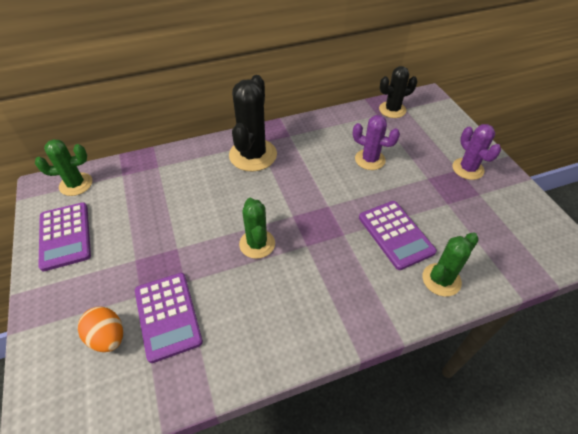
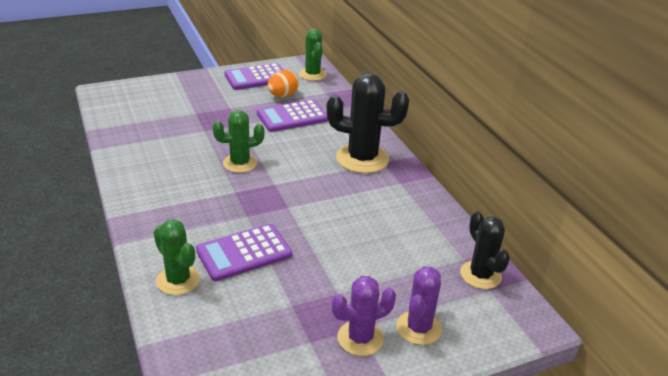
camera: 85 degrees right, 15 degrees down
(108, 337) = (163, 104): orange egg -> orange egg (282, 95)
(168, 316) = (174, 125): purple calculator -> purple calculator (292, 117)
(370, 160) = (367, 243): purple cactus -> purple cactus (418, 328)

